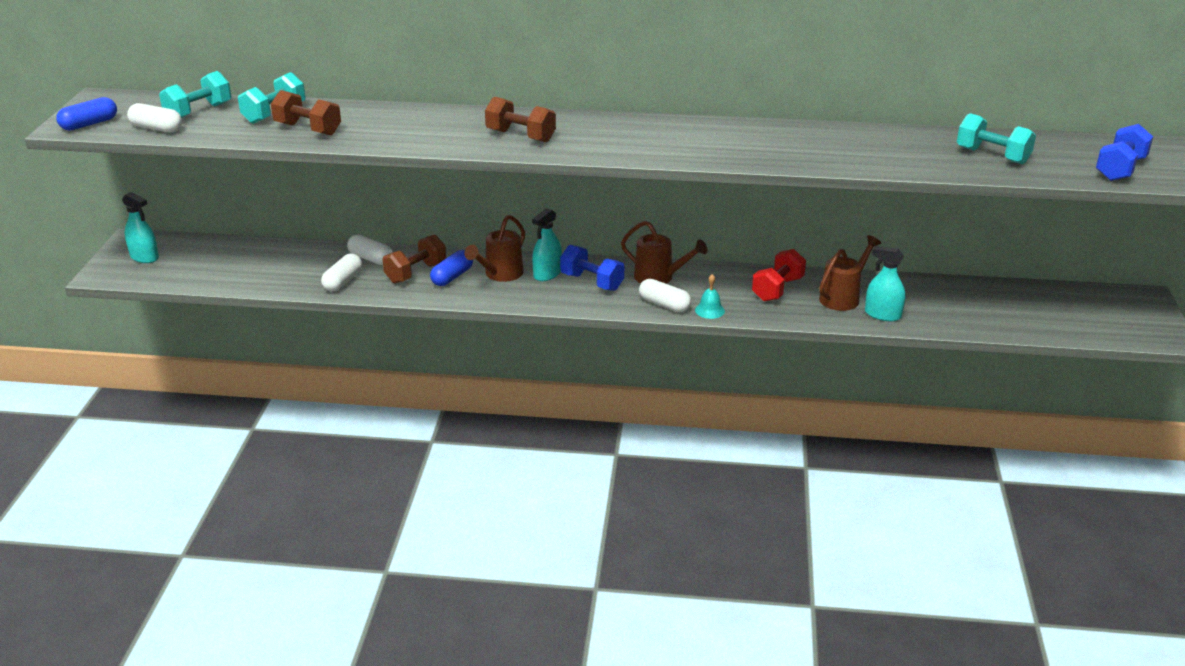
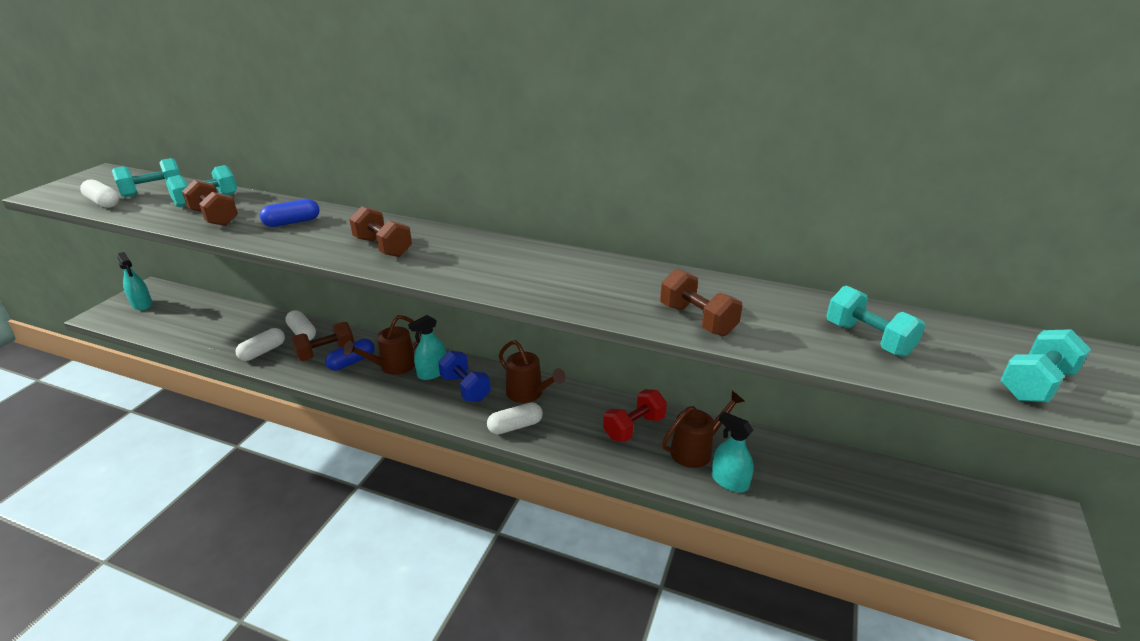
camera: 15 degrees right, 0 degrees up
(89, 124) = (62, 193): blue capsule -> blue capsule (292, 222)
(664, 304) = (515, 426): white capsule -> white capsule turned 75 degrees counterclockwise
(709, 310) = (554, 441): turquoise bell -> none
(852, 159) = (697, 320): none -> brown dumbbell
(1120, 169) = (1035, 384): blue dumbbell -> turquoise dumbbell

